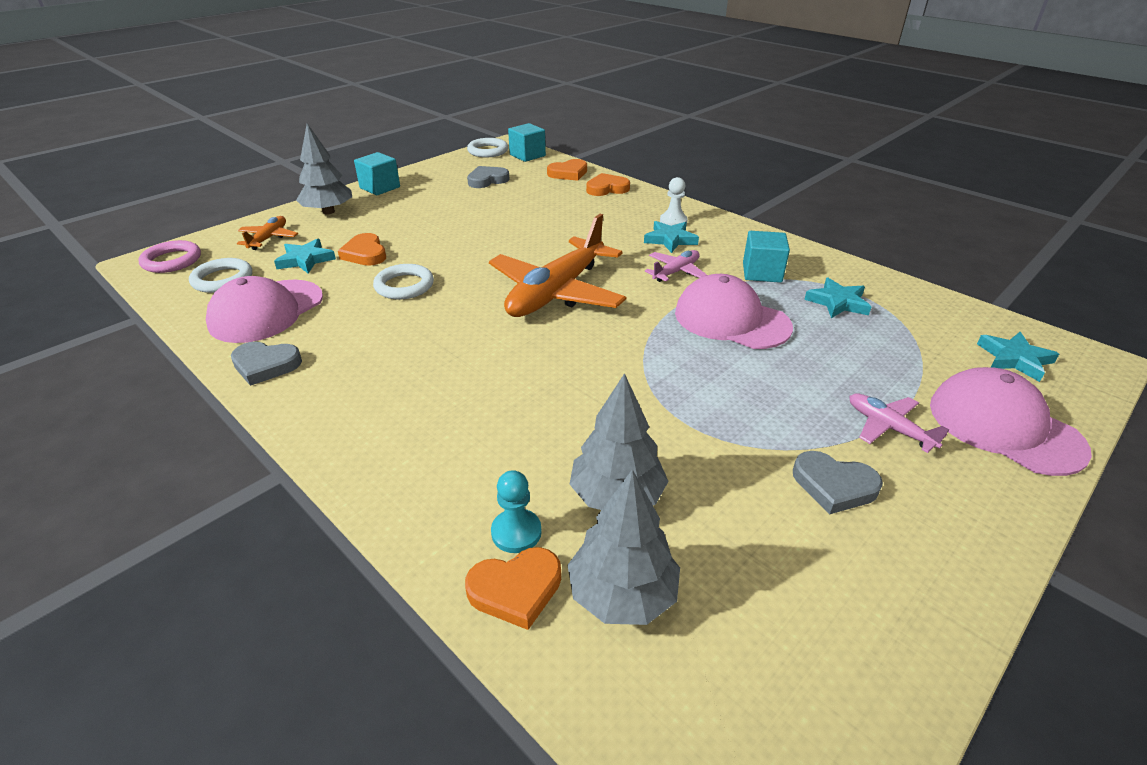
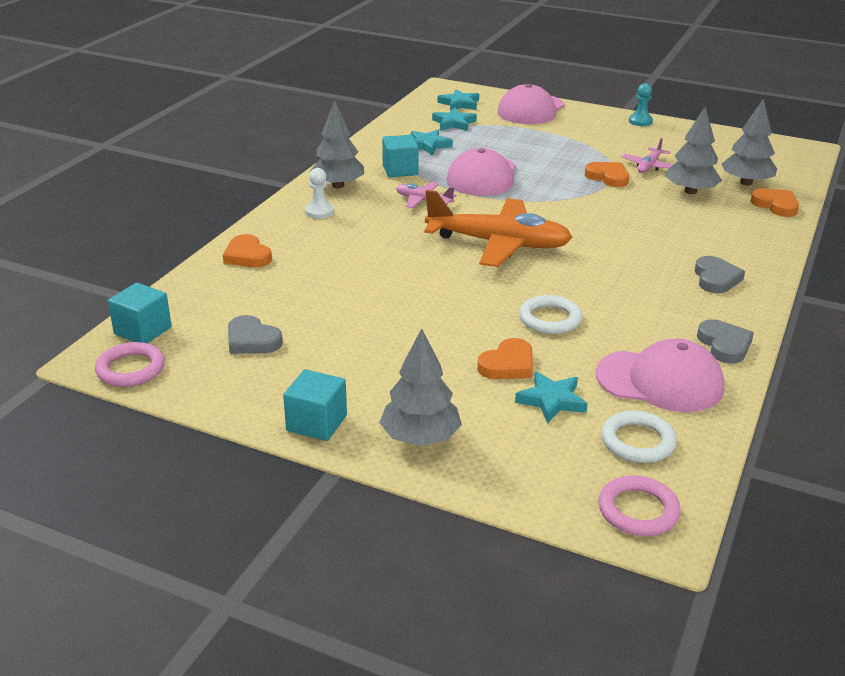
camera: 110 degrees left, 5 degrees down
(269, 238) = (525, 455): orange plane -> none
(488, 151) = (131, 369): white ring -> pink ring
(516, 532) = (745, 211): turquoise pawn -> turquoise pawn (640, 121)
(568, 173) = (205, 287): orange heart -> orange heart (608, 177)
(670, 239) = (362, 209): turquoise star -> turquoise star (454, 123)
(729, 236) = (338, 185): none -> grey tree
(834, 485) = (621, 144): grey heart -> grey heart (716, 278)
(888, 427) = (560, 133): pink plane -> pink plane (649, 166)

